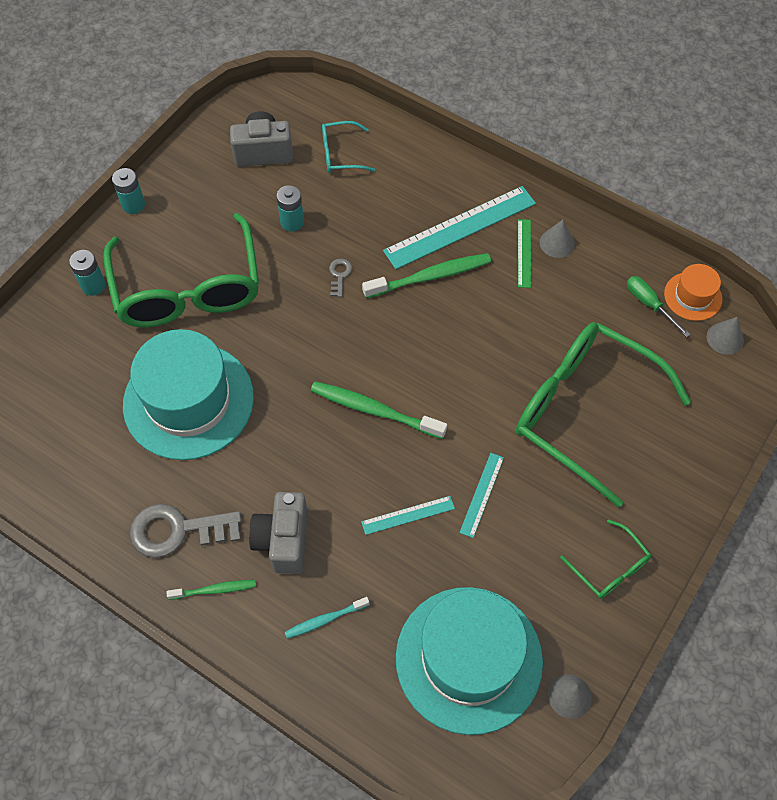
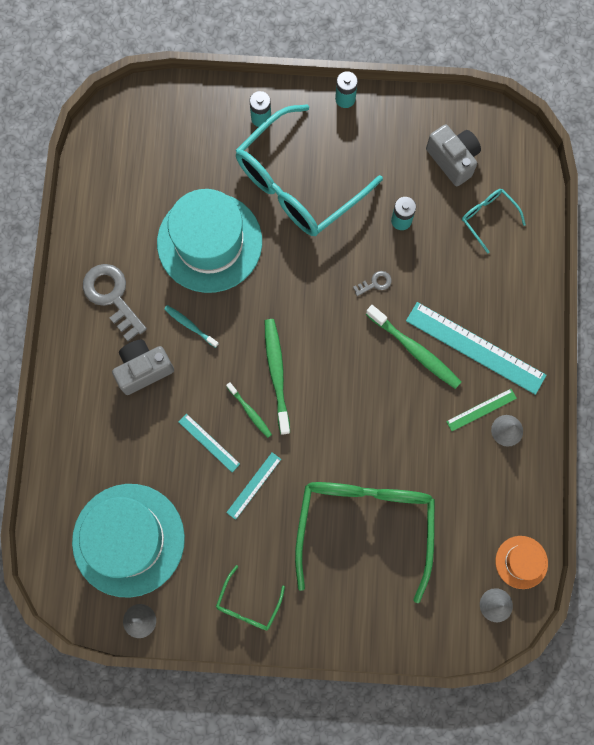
camera: 60 degrees right, 15 degrees up
(188, 288) = (298, 183): green glasses -> turquoise glasses
(214, 590) = (85, 346): green toothbrush -> green toothbrush (250, 412)
(325, 620) = (104, 430): turquoise toothbrush -> turquoise toothbrush (190, 326)
(482, 494) = (254, 485): turquoise ruler -> turquoise ruler turned 45 degrees counterclockwise
(649, 304) = (492, 530): green screwdriver -> none

